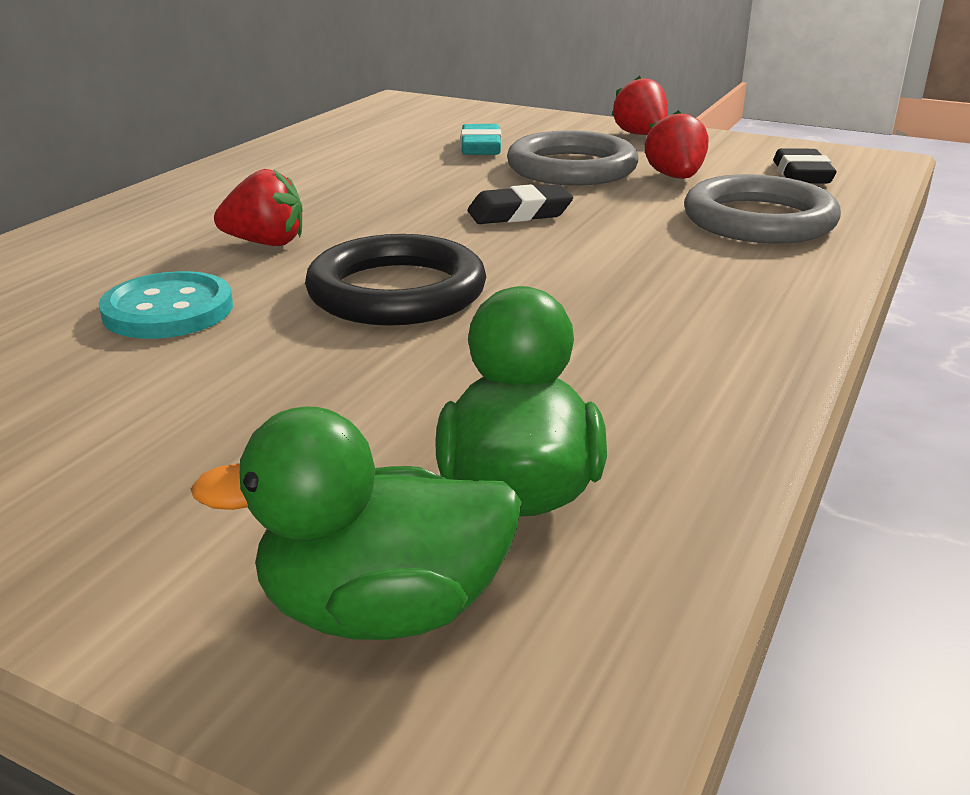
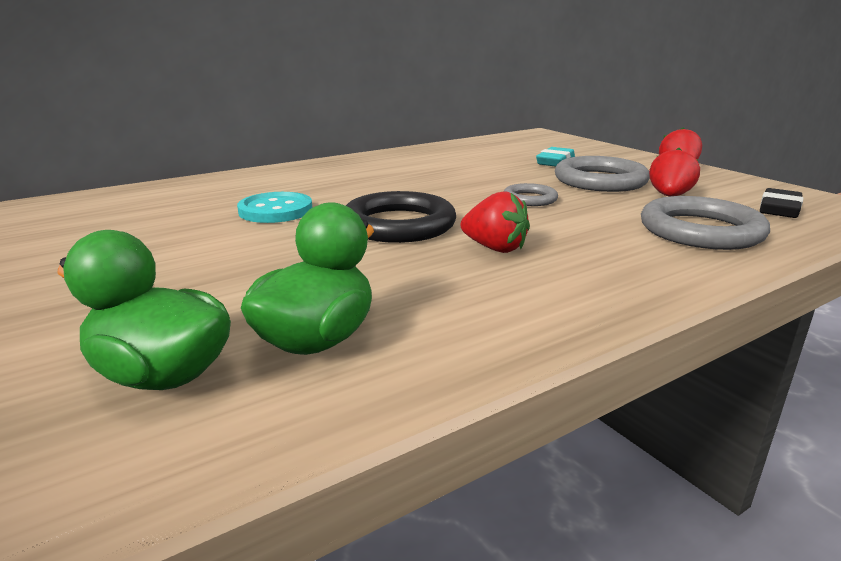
camera: 30 degrees right, 5 degrees down
(266, 243) = (365, 189): red strawberry -> red strawberry (495, 248)
(519, 213) = (529, 199): black eraser -> grey ring

